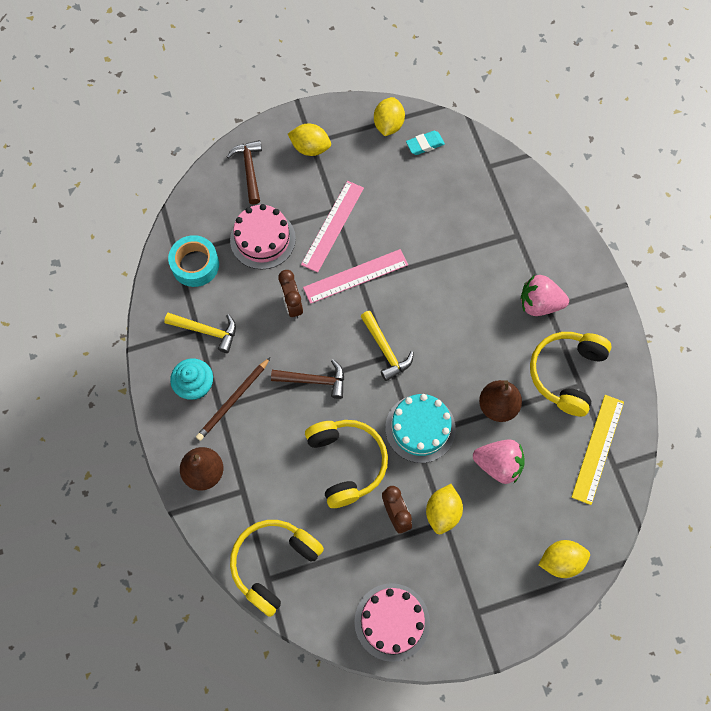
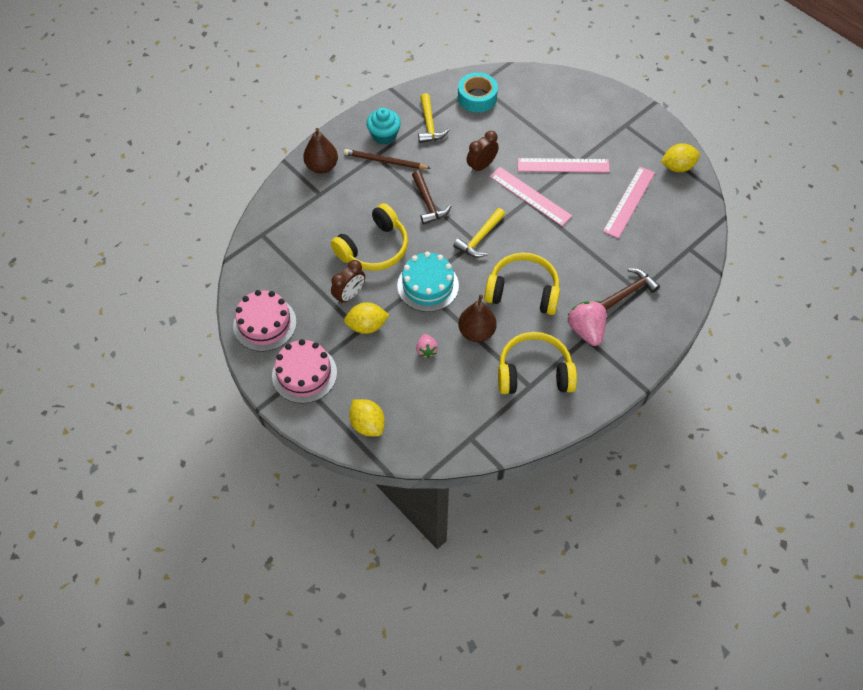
camera: 65 degrees right, 10 degrees down
(249, 170) = (575, 97): brown hammer -> brown hammer (628, 292)
(262, 239) = (523, 128): pink cake -> pink cake (304, 374)
(274, 564) = (274, 234): yellow headphones -> yellow headphones (523, 291)
(310, 148) = (620, 126): yellow lemon -> none
(408, 189) = (629, 202): none -> pink ruler
(425, 144) = (677, 197): turquoise eraser -> none
(498, 464) = (426, 350): pink strawberry -> pink strawberry, size x0.57
(597, 448) = (480, 419): yellow ruler -> none

